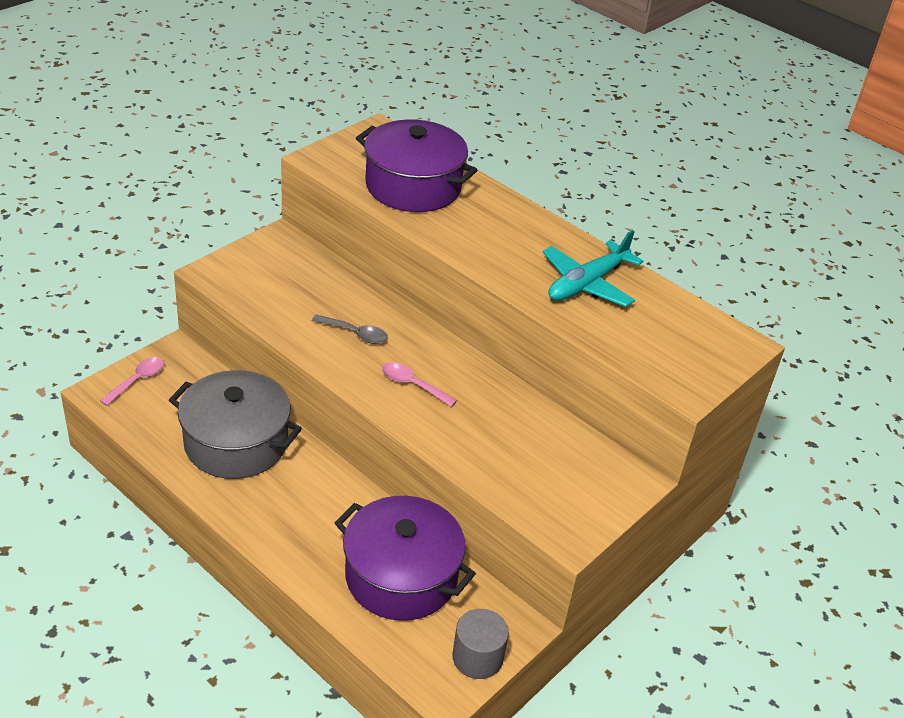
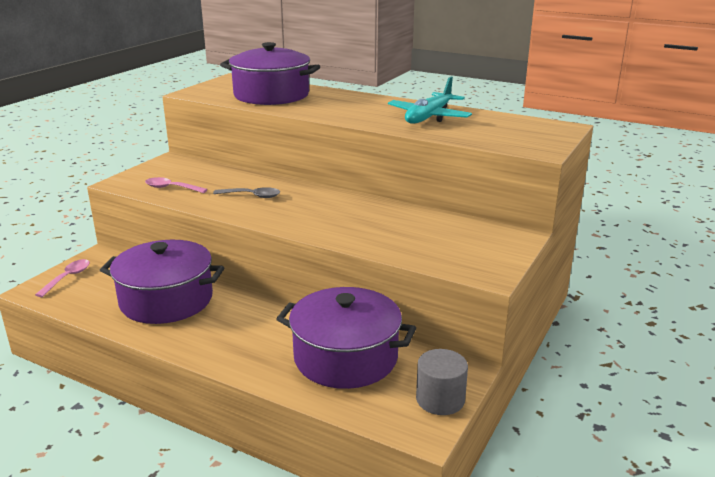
camera: 10 degrees left, 15 degrees down
(236, 443) = (166, 300): grey pot -> purple pot
(412, 385) = (311, 214): pink spoon -> pink spoon (171, 188)

